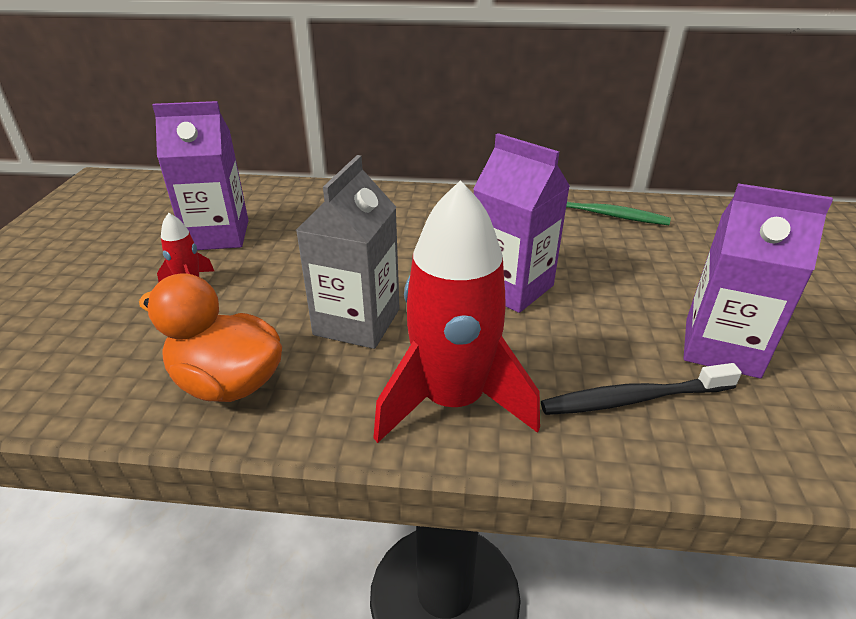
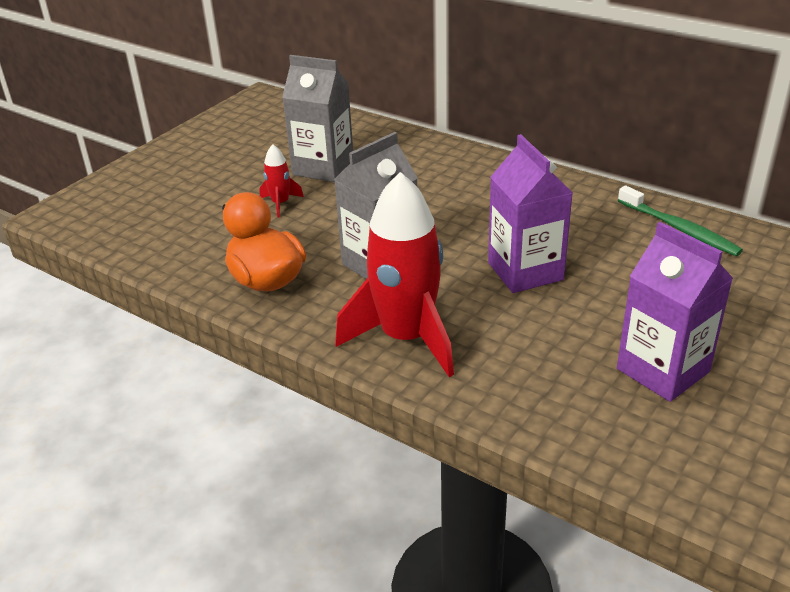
camera: 30 degrees right, 0 degrees up
(218, 235) = (323, 167): purple carton -> grey carton
(634, 399) = (544, 380): black toothbrush -> none

